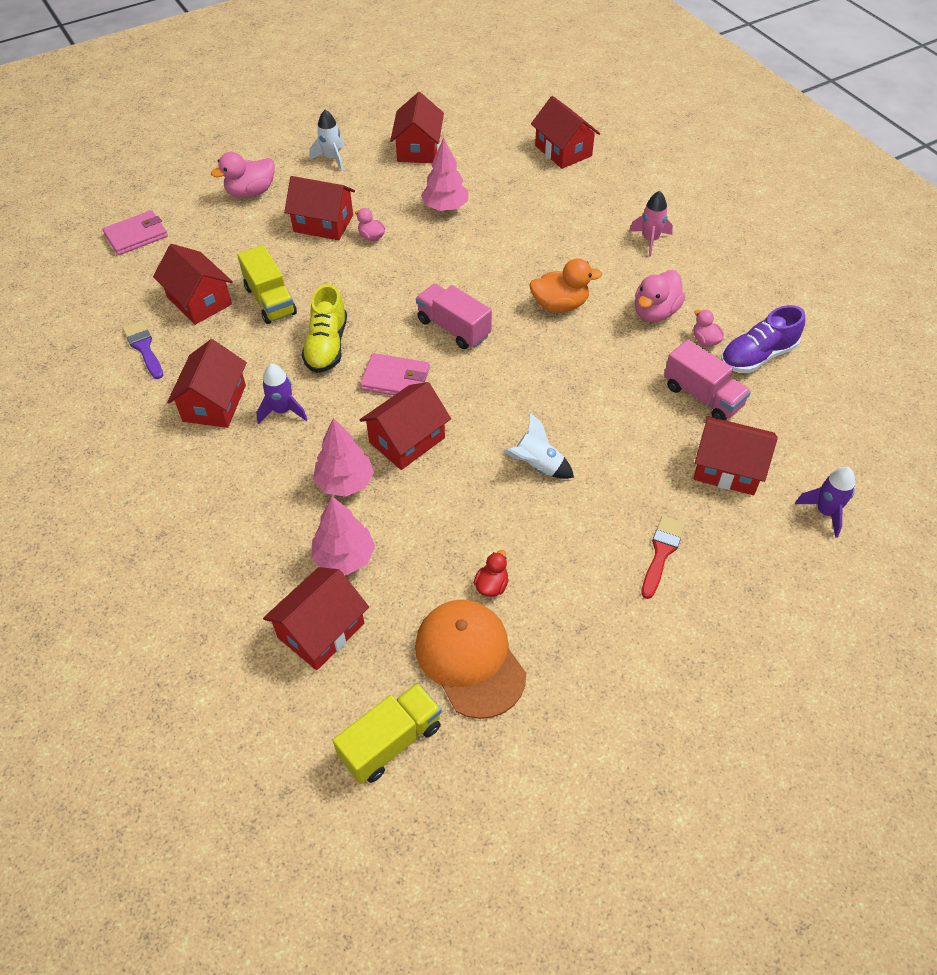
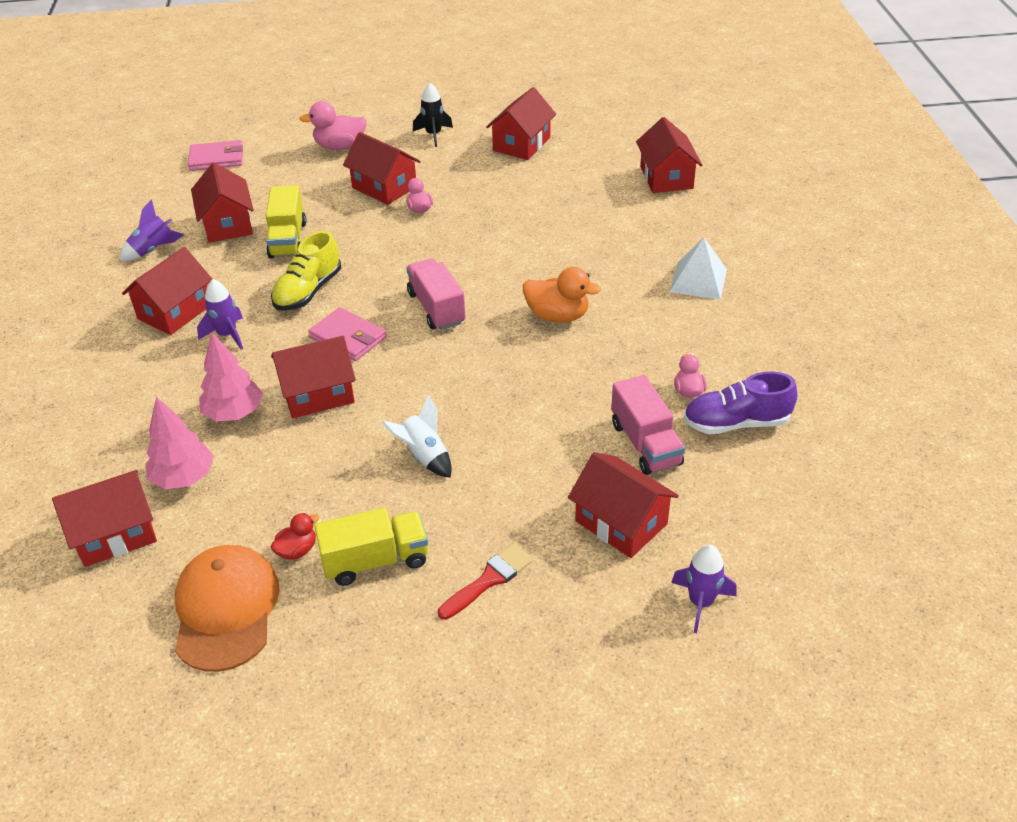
camera: 25 degrees right, 10 degrees down
(144, 348) = (153, 250): purple brush -> purple rocket
(331, 158) = (433, 135): white rocket -> black rocket
(391, 742) = (99, 656): yellow truck -> yellow truck (375, 560)
(445, 207) = (509, 201): pink tree -> none
(650, 240) = (698, 280): pink rocket -> white pyramid
(655, 312) = (653, 349): pink duck -> none

